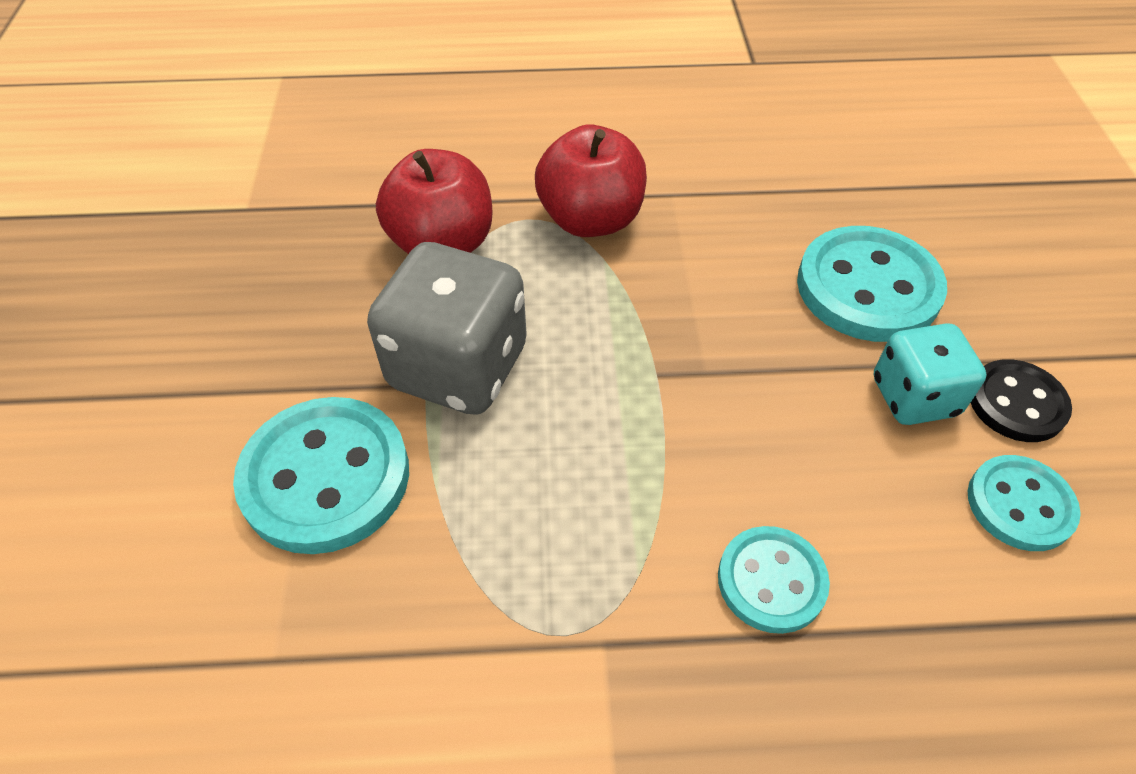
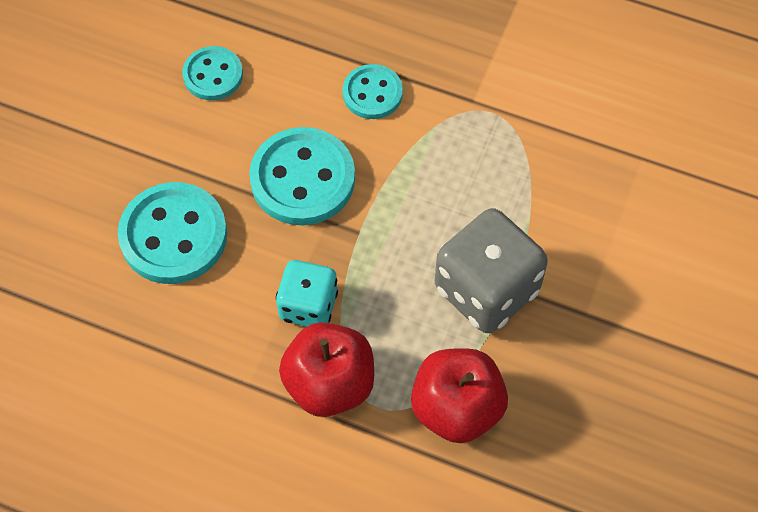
camera: 155 degrees left, 10 degrees up
(326, 477) = (594, 246): turquoise button -> turquoise button (302, 179)
(914, 397) = (213, 152): turquoise dice -> turquoise dice (308, 306)
(1016, 403) = (157, 124): black button -> none

